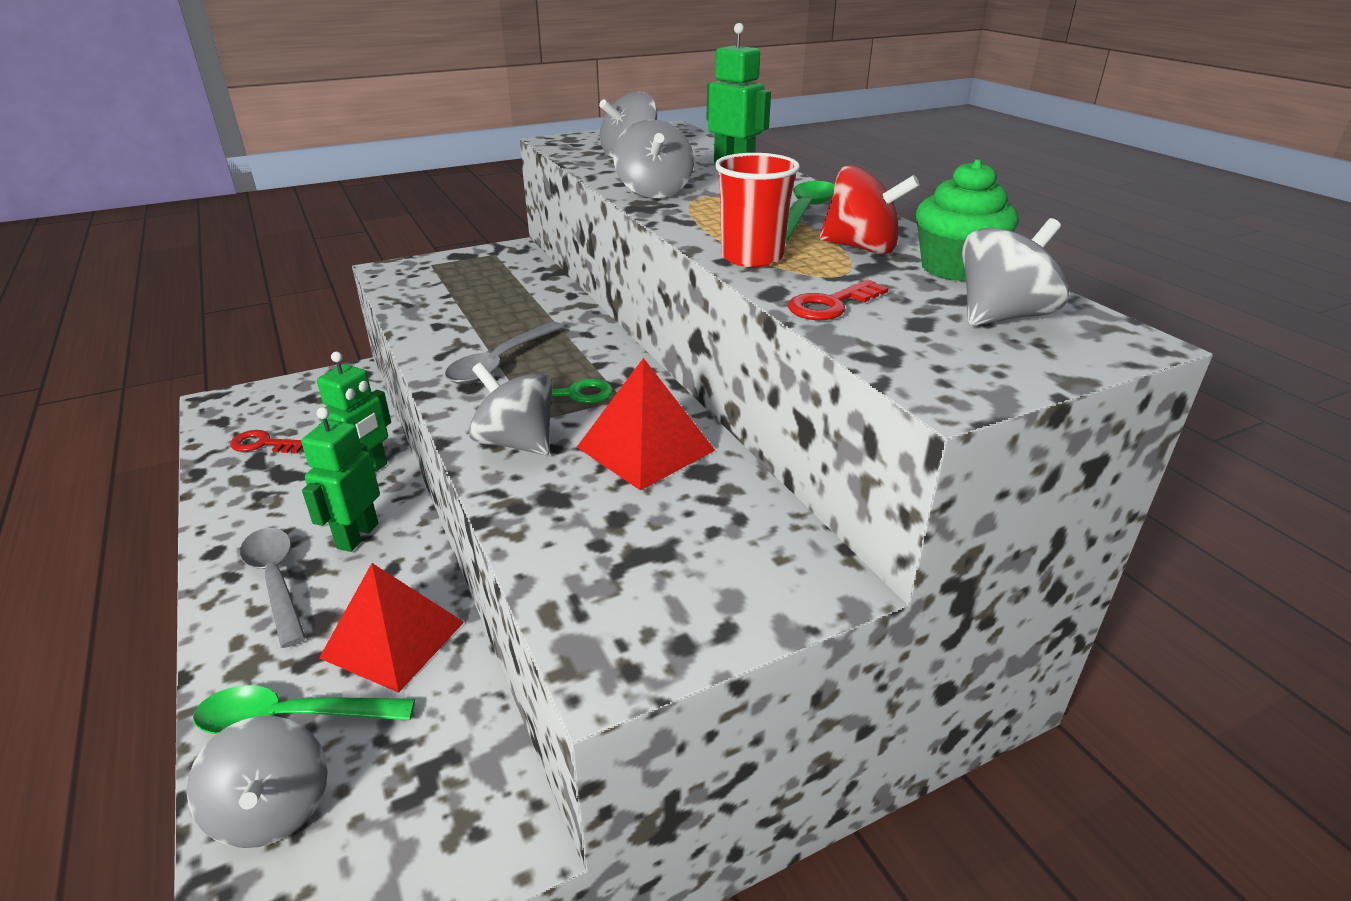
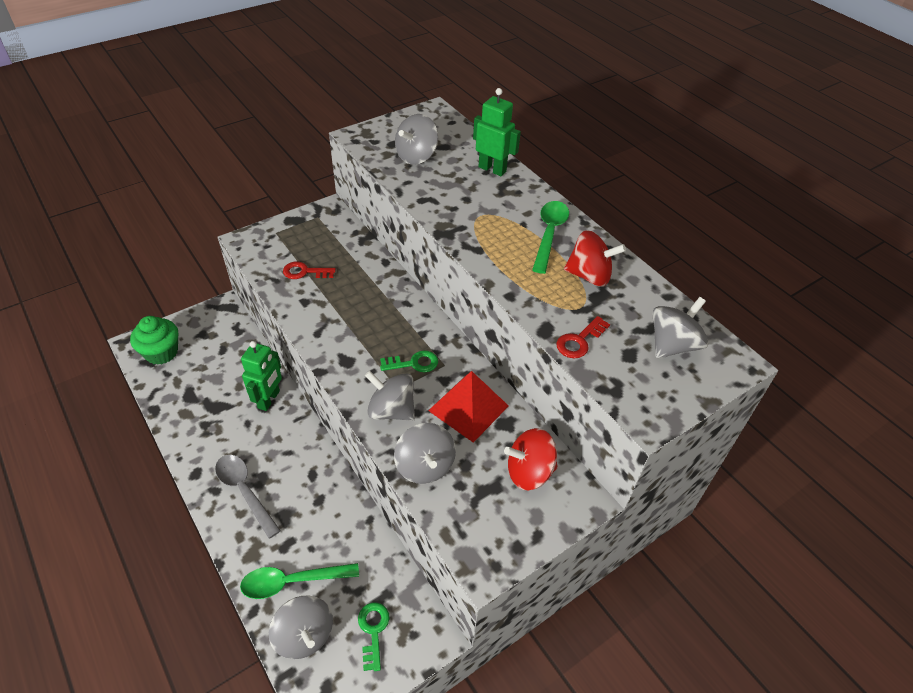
camera: 10 degrees left, 15 degrees up
(263, 444) = (188, 380): red key -> red key (304, 272)
(357, 536) = (282, 452): green robot -> none
(393, 639) = (331, 525): red pyramid -> none
(403, 816) = (373, 630): none -> green key
(500, 363) = (359, 337): grey spoon -> none
(654, 192) = (447, 211): grey spinning top -> grey spinning top (425, 466)
(731, 536) = (529, 472): none -> red spinning top
(752, 257) = (526, 291): red cup -> none
(955, 268) = (645, 295): green cupcake -> green cupcake (161, 352)

